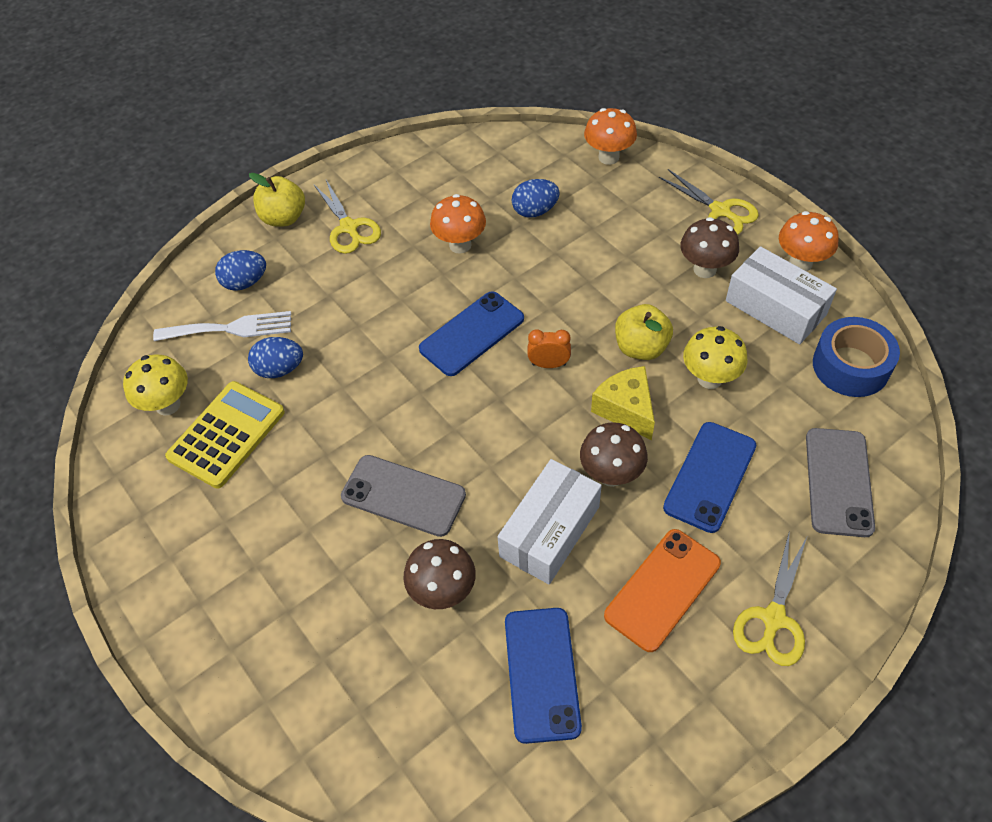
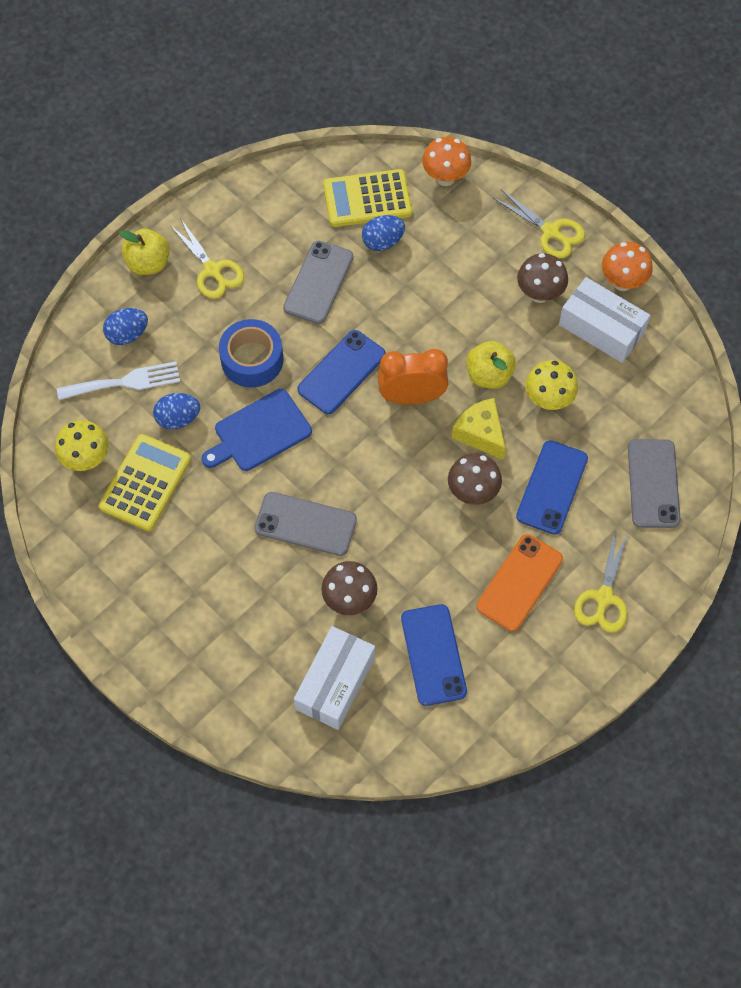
camera: 10 degrees left, 10 degrees up
(367, 390) = (259, 432): none -> blue cutting board
(460, 245) = (318, 282): orange mushroom -> grey phone
(523, 172) = (367, 199): none -> yellow calculator
(549, 364) = (412, 397): orange clock -> orange clock, size x1.87
(549, 531) = (427, 544): white box -> white box (335, 683)
(850, 366) = (664, 380): blue tape -> blue tape (252, 359)

